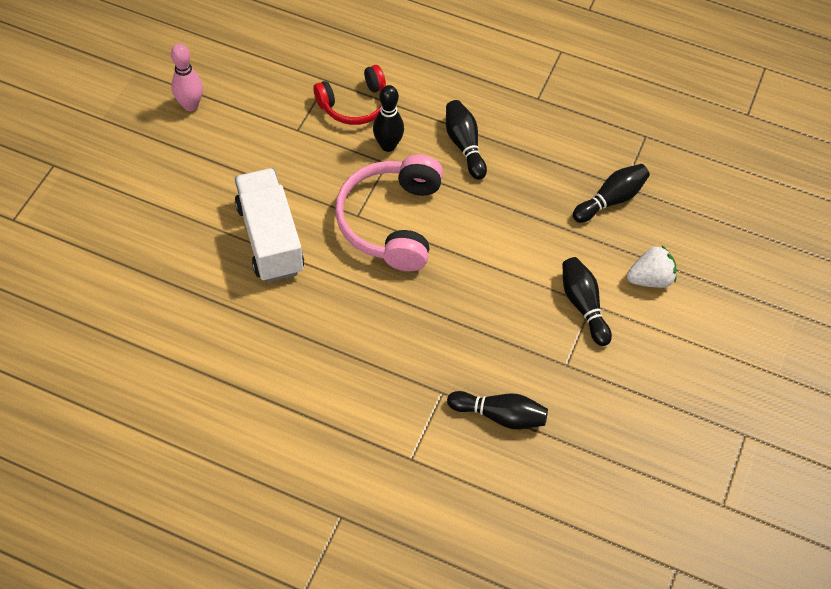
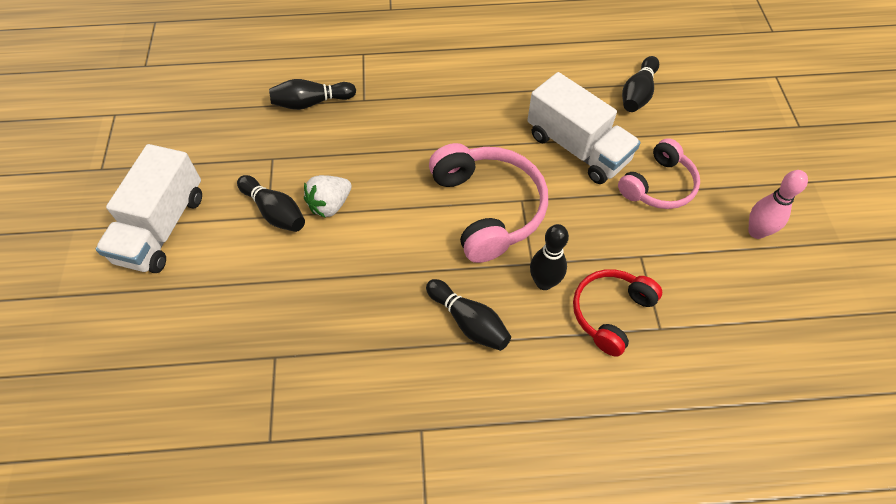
camera: 155 degrees right, 0 degrees up
(231, 173) = (658, 186): none -> pink headphones
(611, 200) = (284, 333): black bowling pin -> black bowling pin (637, 94)
(650, 279) = (217, 265): white strawberry -> white strawberry (330, 205)
(693, 337) = (162, 228): none -> white truck

